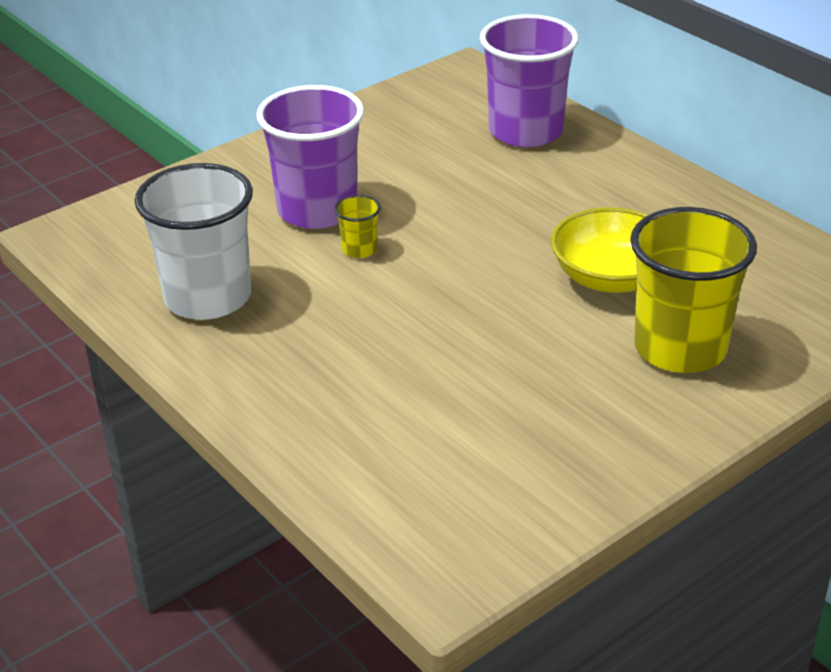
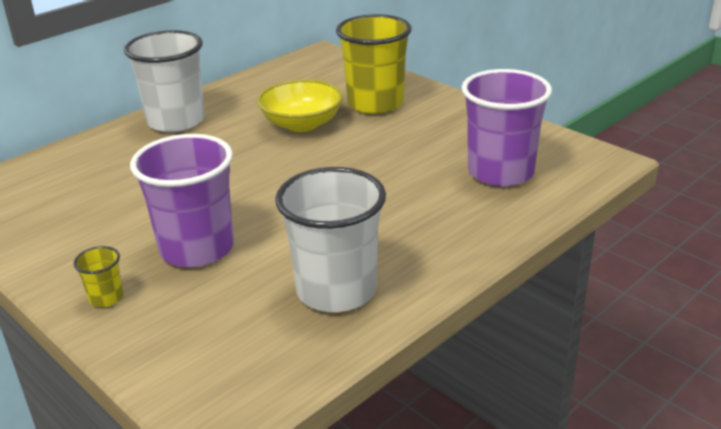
camera: 95 degrees left, 5 degrees down
(359, 249) = (262, 221): yellow cup -> yellow cup (106, 298)
(525, 131) = (91, 161): purple cup -> purple cup (500, 172)
(628, 178) = (176, 121): none -> white cup

